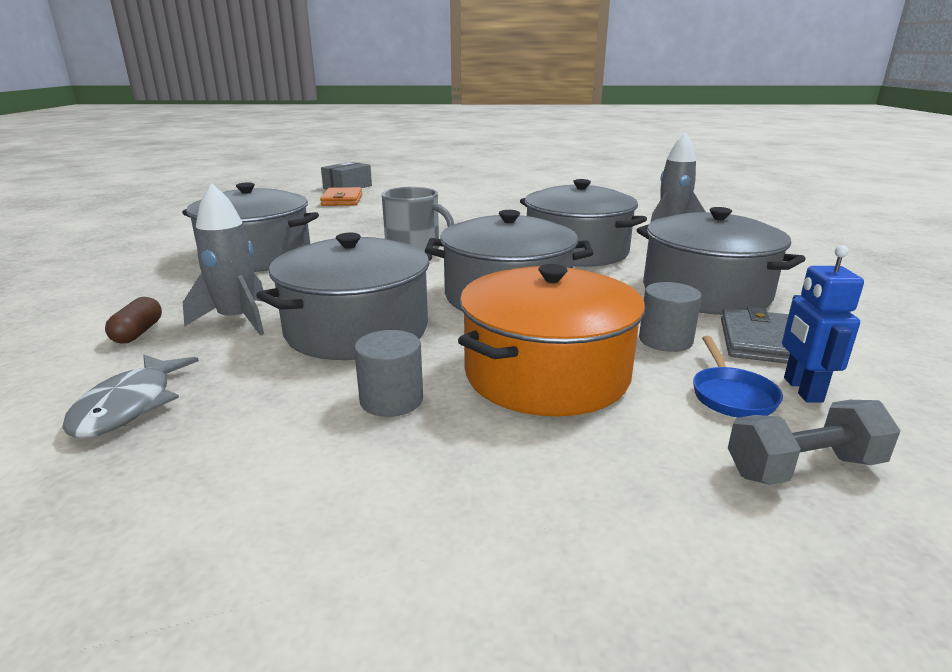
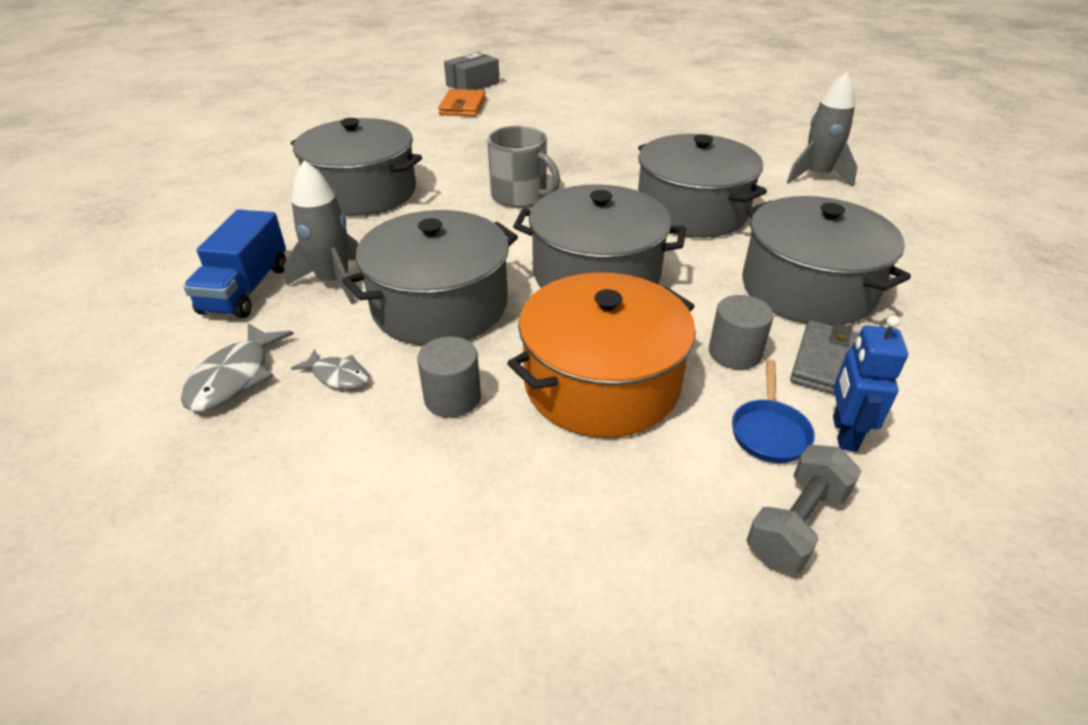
camera: 10 degrees right, 15 degrees up
(138, 333) = (246, 289): brown capsule -> blue truck
(255, 393) = (338, 376): none -> grey fish
(804, 468) = (797, 524): grey dumbbell -> grey dumbbell turned 45 degrees counterclockwise

